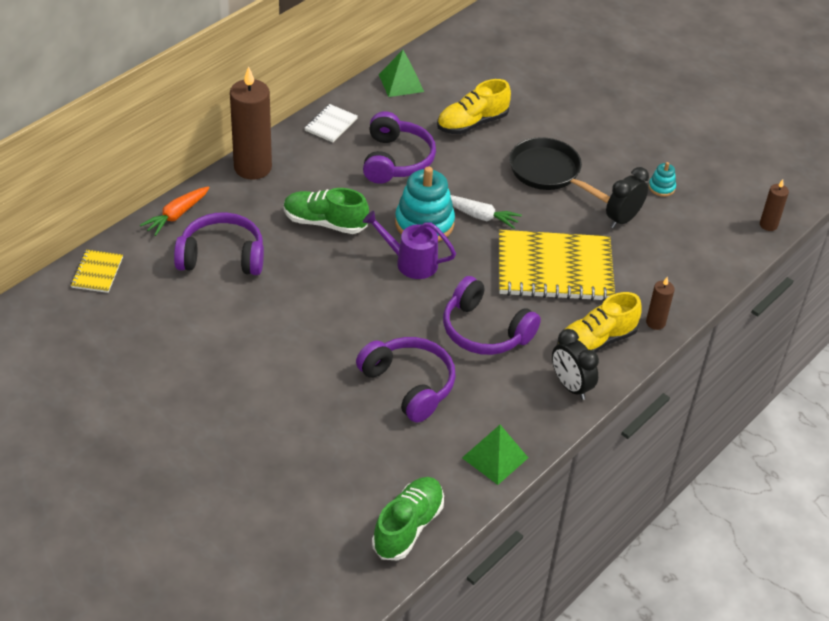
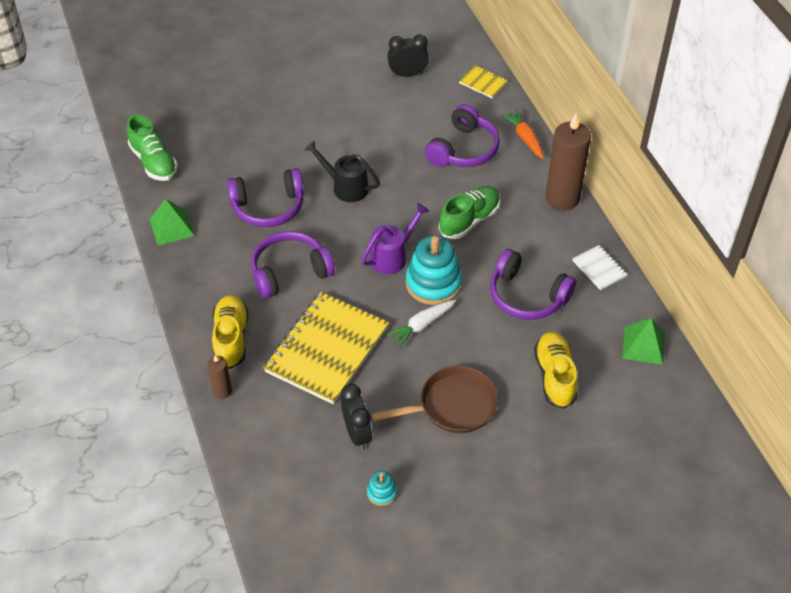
camera: 120 degrees right, 5 degrees up
(337, 332) = (345, 187): none -> black watering can
(548, 172) = (452, 406): black pan -> brown pan
(570, 386) = (200, 300): black clock -> black clock (407, 74)
(768, 225) = (277, 561): brown candle -> none

